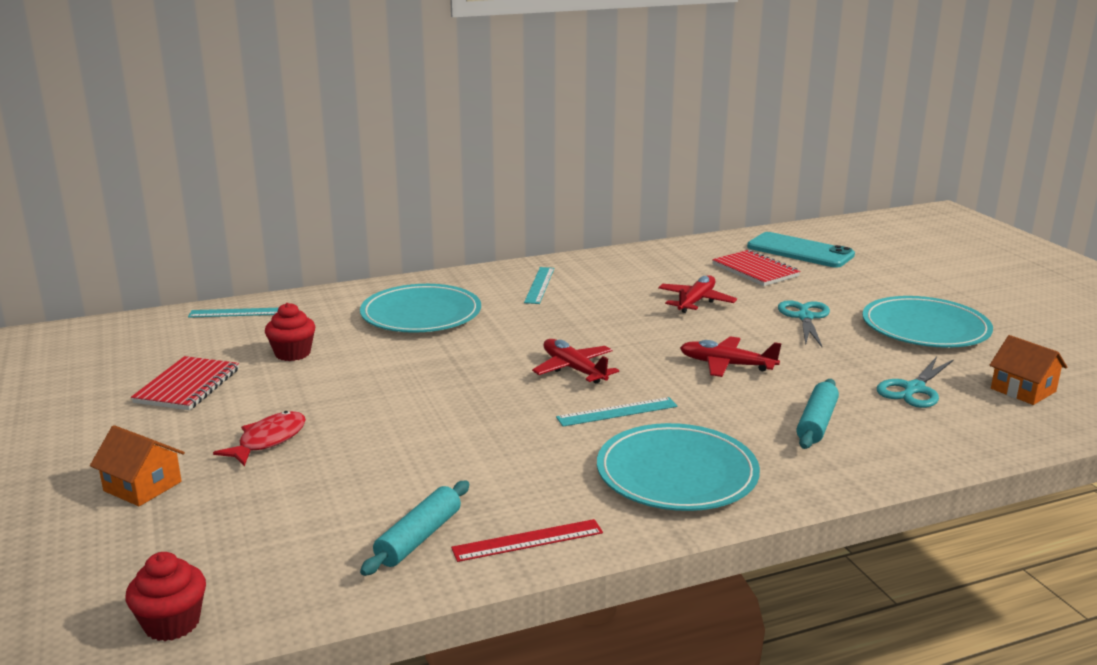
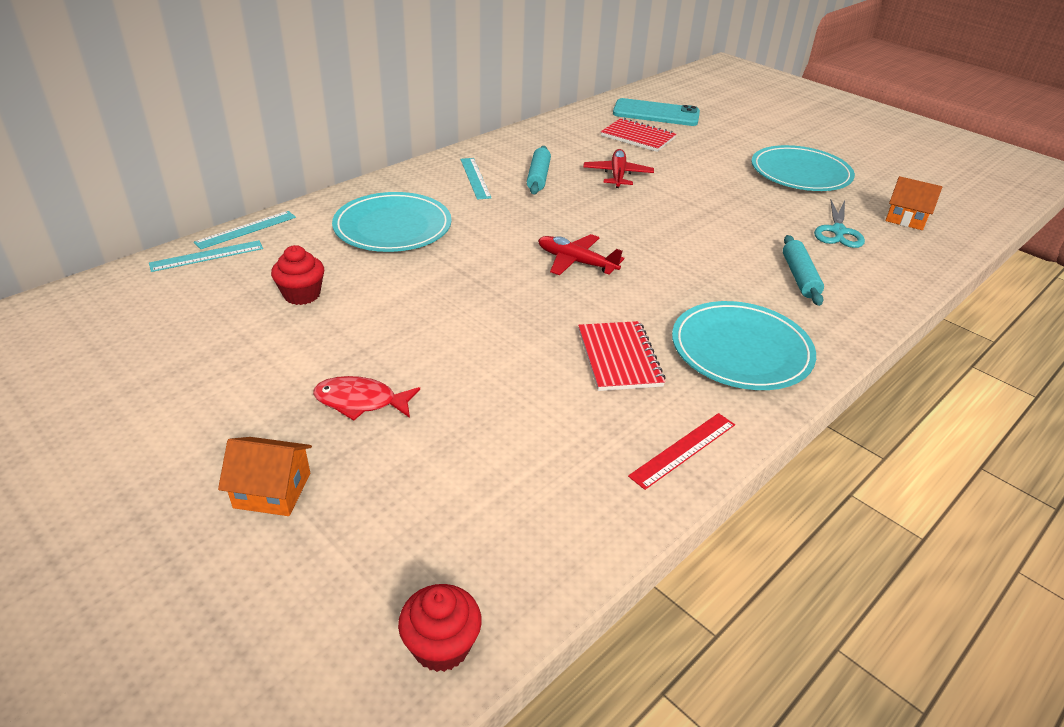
camera: 25 degrees left, 15 degrees up
(187, 386) = (220, 356): red notebook -> red notebook (619, 358)
(268, 440) = (361, 401): red fish -> red fish turned 90 degrees counterclockwise
(419, 538) = (591, 474): turquoise rolling pin -> turquoise rolling pin (538, 177)
(617, 412) = (646, 299): turquoise ruler -> turquoise ruler (246, 230)
(726, 365) = (691, 234): red plane -> none
(805, 317) = (710, 177): turquoise scissors -> none

